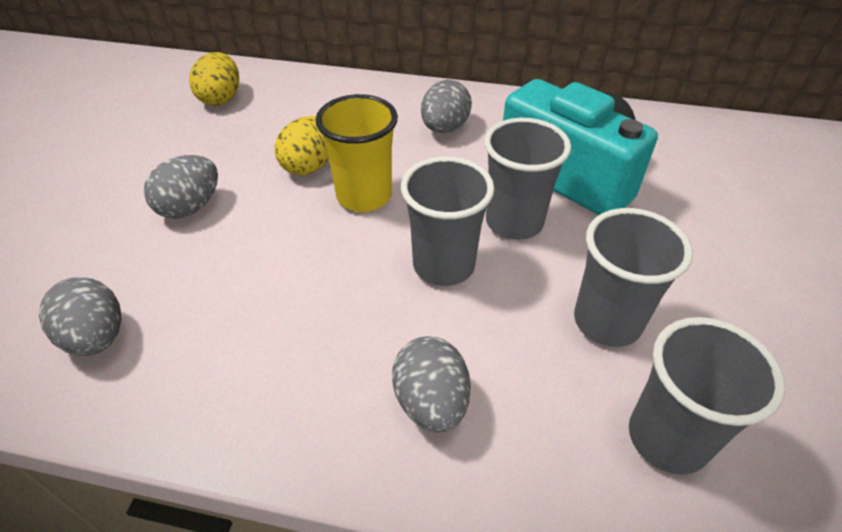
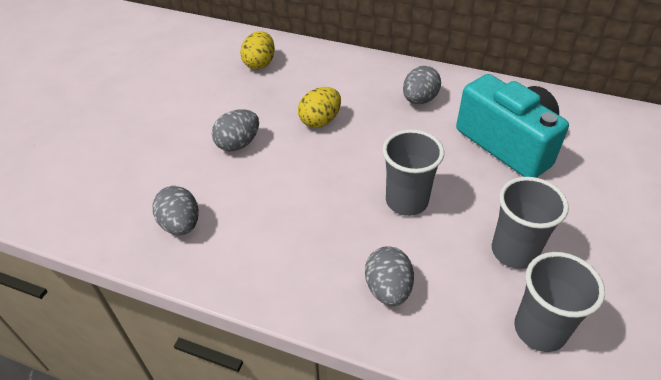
camera: 10 degrees right, 0 degrees up
(364, 196) = (356, 147): yellow cup -> none
(514, 222) = (460, 176): grey cup -> none

